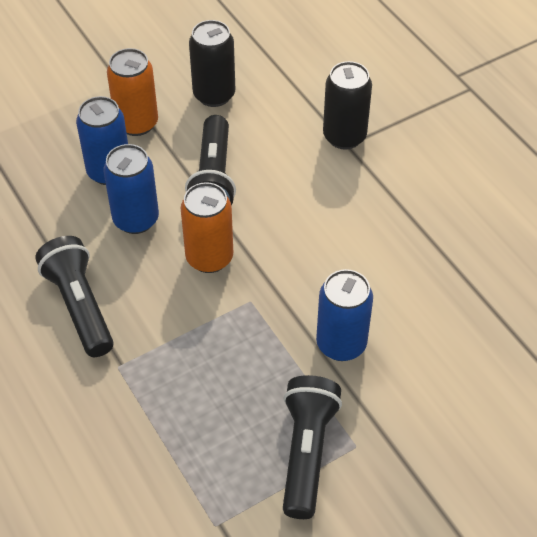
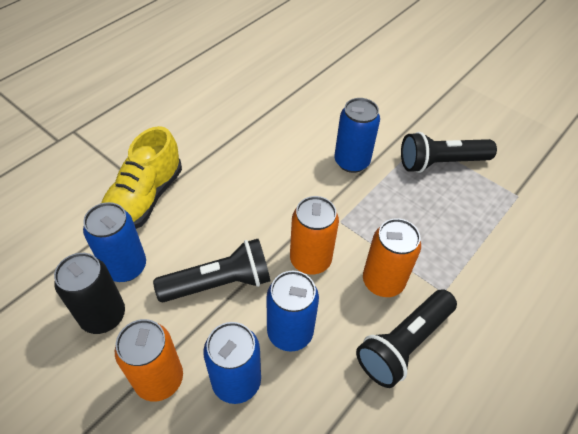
camera: 110 degrees left, 0 degrees up
(155, 314) = (383, 281): none -> orange can
(261, 114) = (125, 267): none -> blue can
(344, 136) = (145, 199): black can -> yellow shoe

